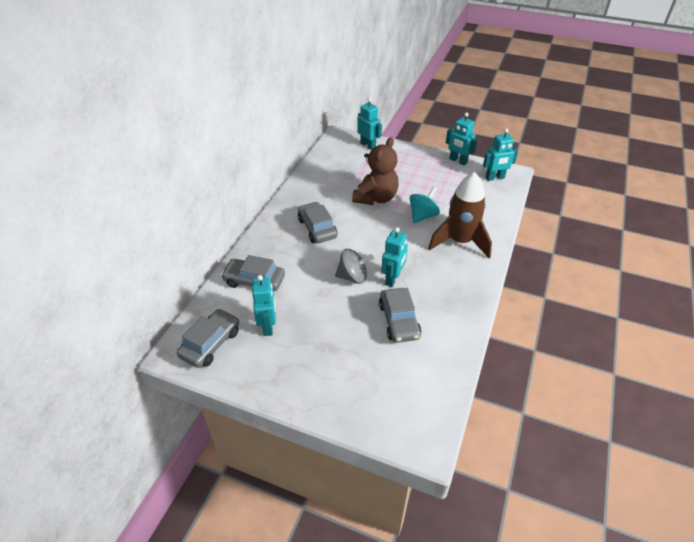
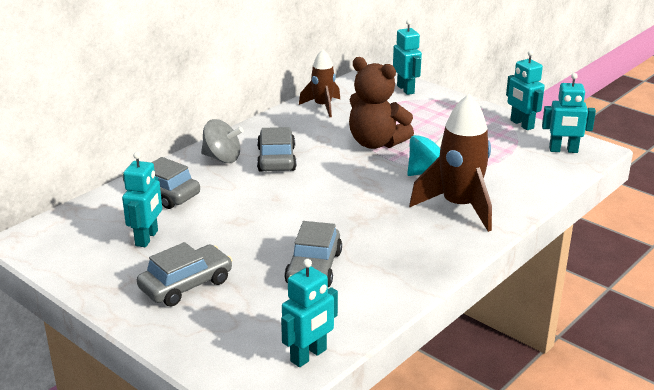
camera: 20 degrees right, 15 degrees down
(211, 343) = (69, 239): grey car -> grey car (186, 285)
(321, 172) = (323, 106): none -> brown rocket
(353, 277) = (286, 213): grey spinning top -> grey spinning top (222, 158)
(376, 198) = (376, 143): brown teddy bear -> brown teddy bear turned 75 degrees clockwise
(393, 279) = (337, 226): turquoise robot -> turquoise robot (309, 356)

